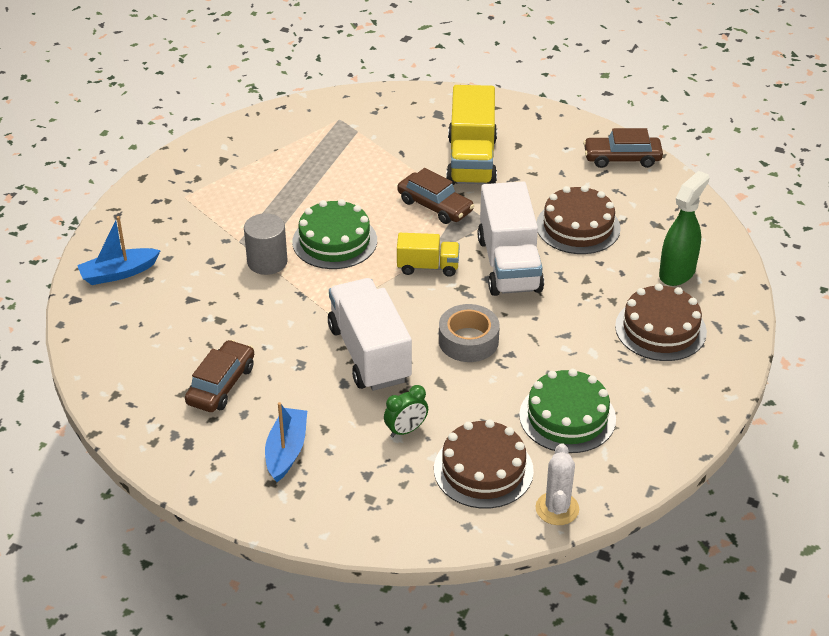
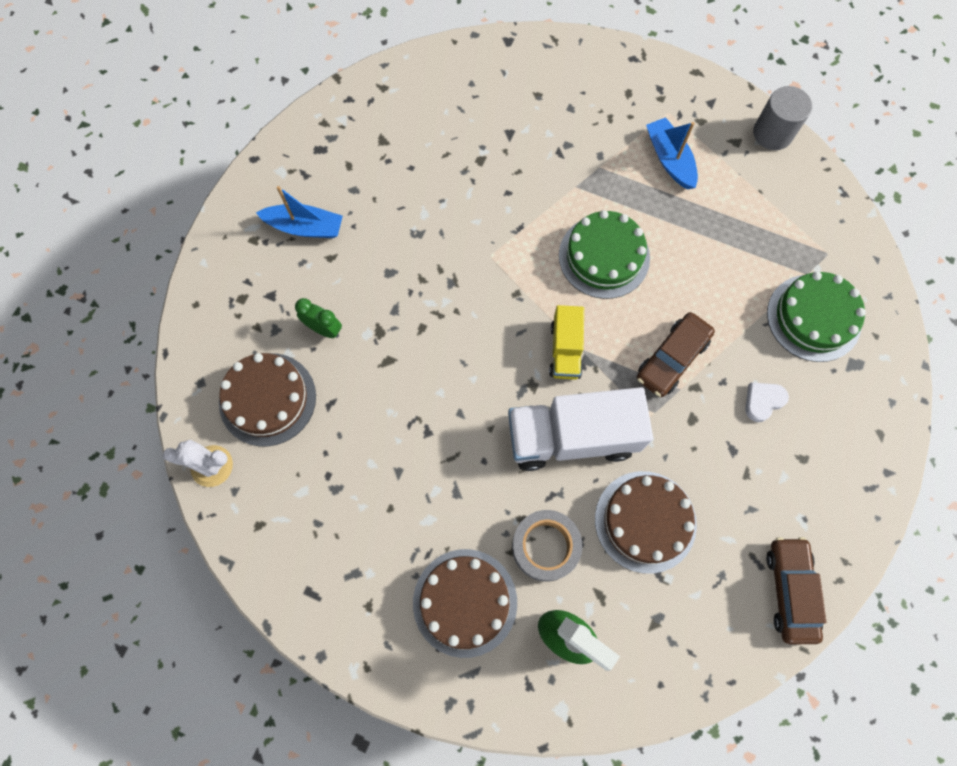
camera: 90 degrees right, 30 degrees up
(118, 273) = (546, 70): blue boat -> blue boat (669, 159)
(221, 385) = (391, 168): brown car -> none
(267, 262) = (567, 195): grey cylinder -> grey cylinder (772, 133)
(370, 354) = (430, 294): white truck -> none
(406, 430) = (324, 329): green clock -> green clock turned 150 degrees clockwise
(468, 341) = (448, 390): grey tape -> grey tape (545, 547)
(471, 161) = (763, 401): yellow truck -> white heart
(567, 417) = (332, 485): green cake -> green cake (813, 317)

